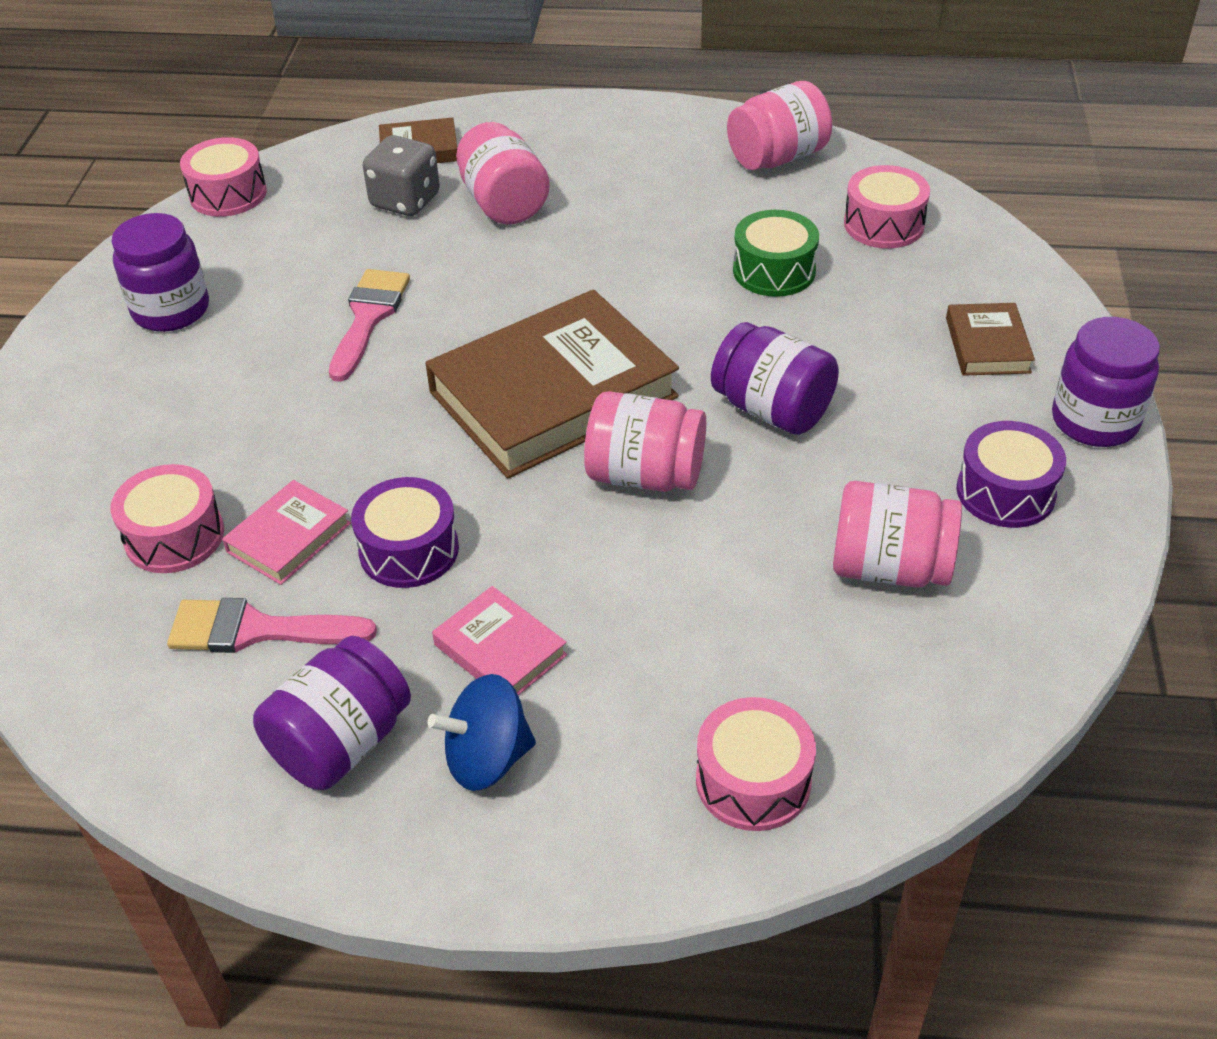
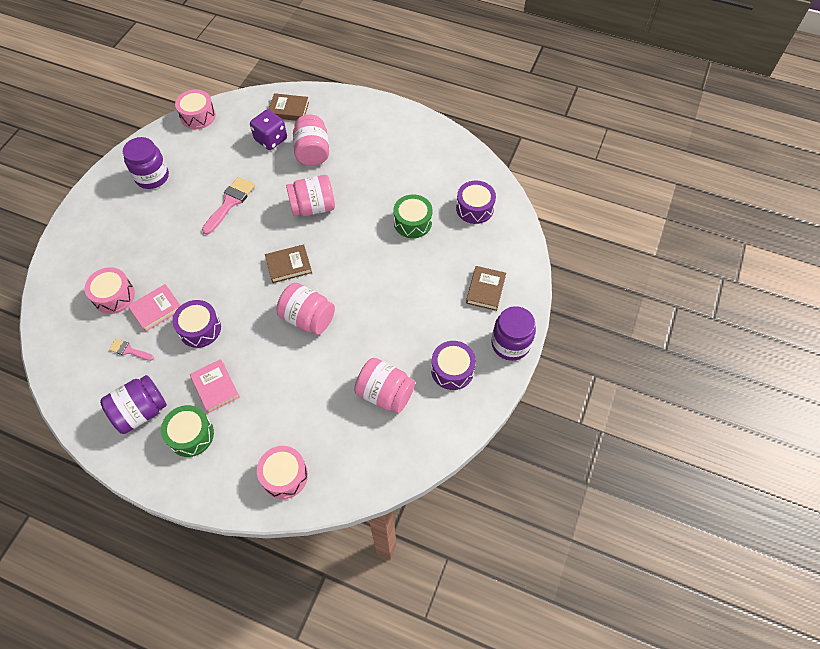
camera: 15 degrees right, 15 degrees up
(257, 630) = (129, 350): pink brush -> pink brush, size x0.56
(405, 201) = (271, 139): grey dice -> purple dice
(487, 758) = (191, 435): blue spinning top -> green drum
(553, 394) = (289, 265): brown book -> brown book, size x0.46
(772, 409) = (376, 299): purple jar -> none
(777, 158) = (446, 155): pink jar -> pink jar (313, 207)
(884, 224) = (474, 208): pink drum -> purple drum

